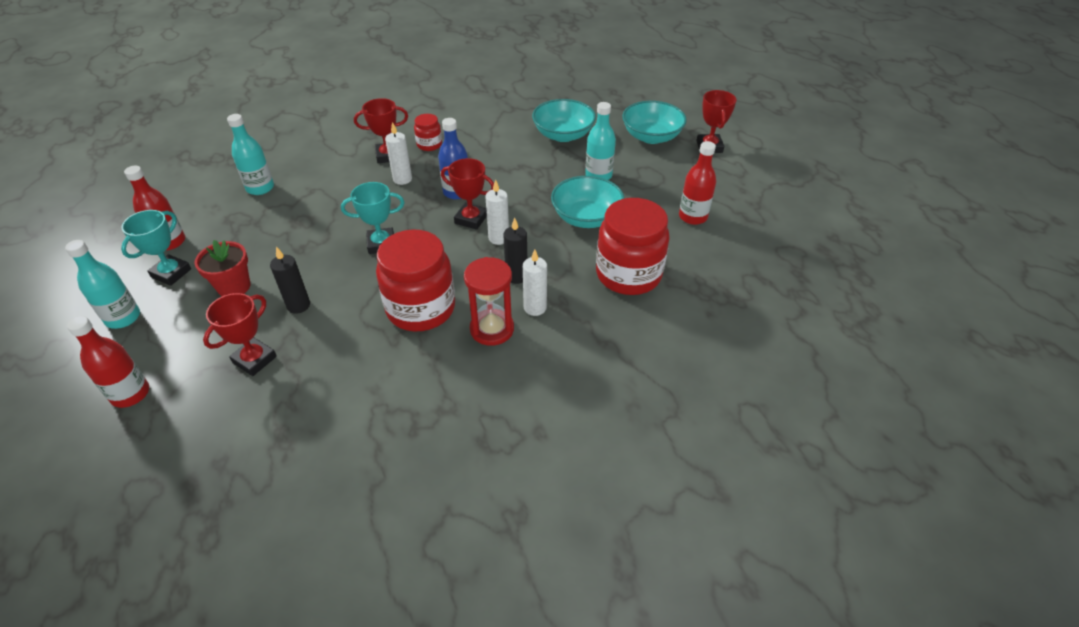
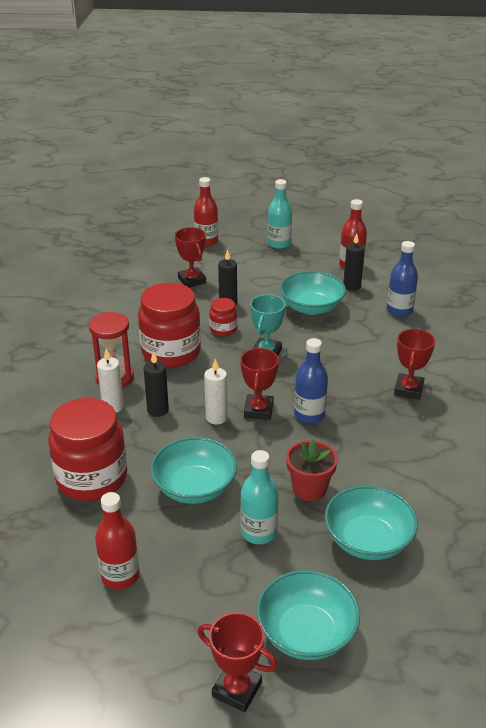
camera: 120 degrees right, 10 degrees down
(171, 273) = (312, 262): turquoise trophy -> none
(220, 229) = (351, 286): none -> black candle
(234, 287) = (273, 283): red flower pot -> red flower pot (309, 489)
(260, 188) = (399, 311): turquoise bottle -> blue bottle
(279, 242) = (311, 307): none -> turquoise bowl
(402, 179) = (357, 388): white candle -> none
(429, 145) = (413, 422): red jar -> red jar (223, 329)
(471, 219) = (258, 410): red trophy -> red trophy turned 45 degrees counterclockwise

